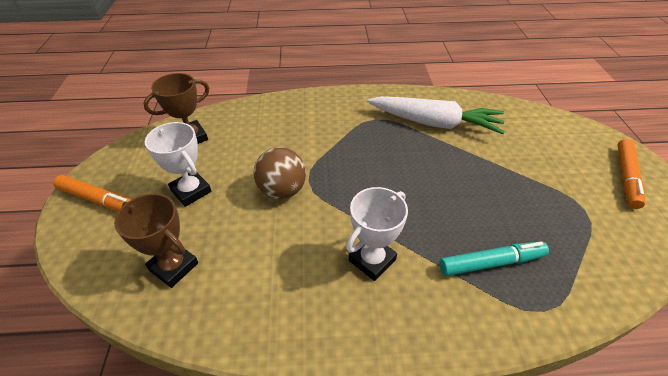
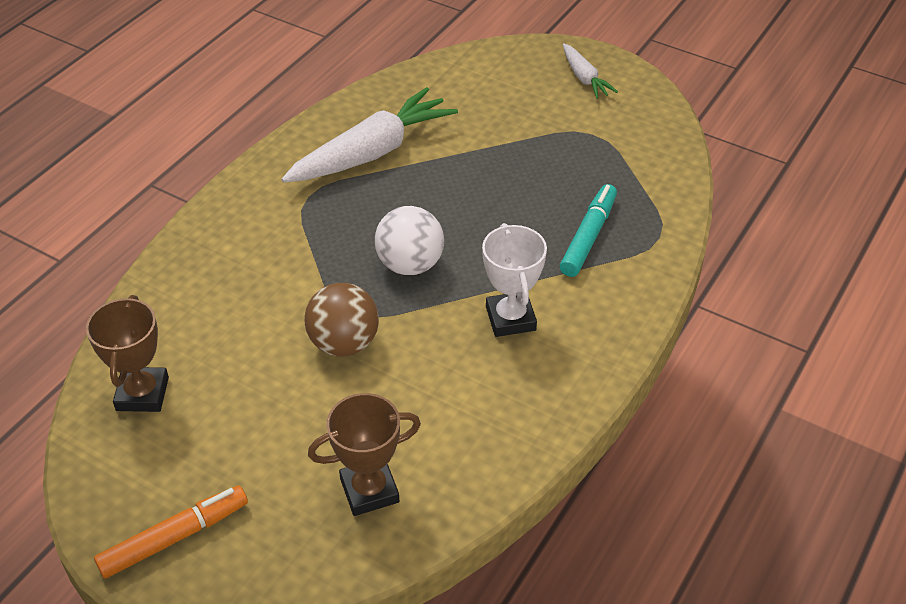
camera: 55 degrees left, 0 degrees up
(191, 191) = (256, 432): white trophy -> none
(368, 185) = (410, 264): none -> white ball
(626, 177) = (584, 78): orange marker -> white carrot

